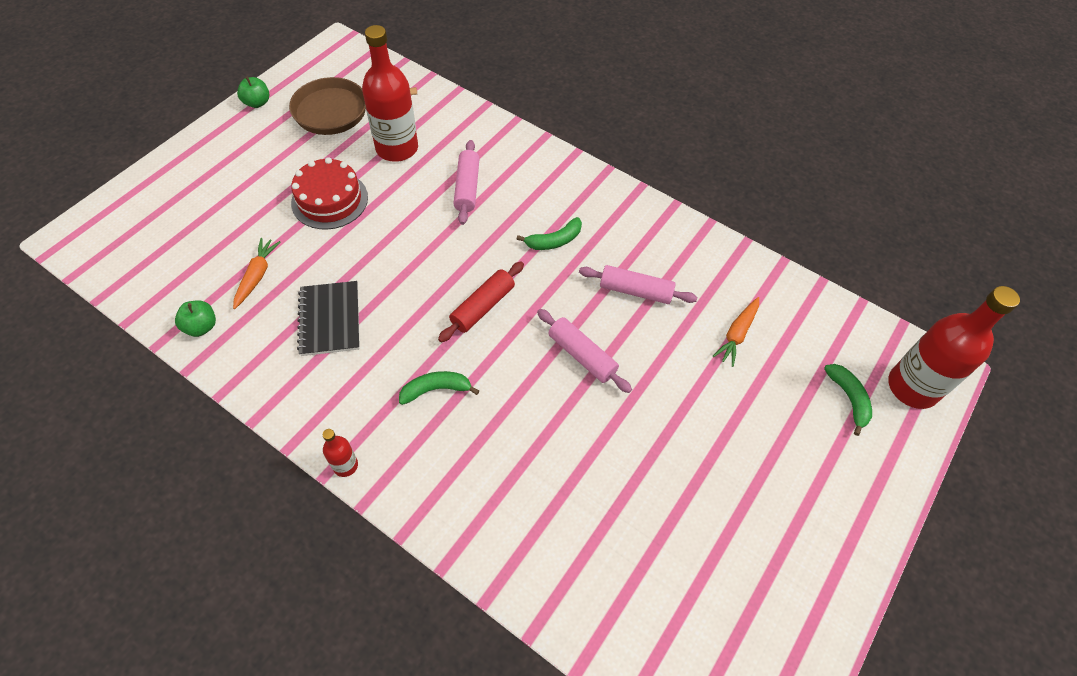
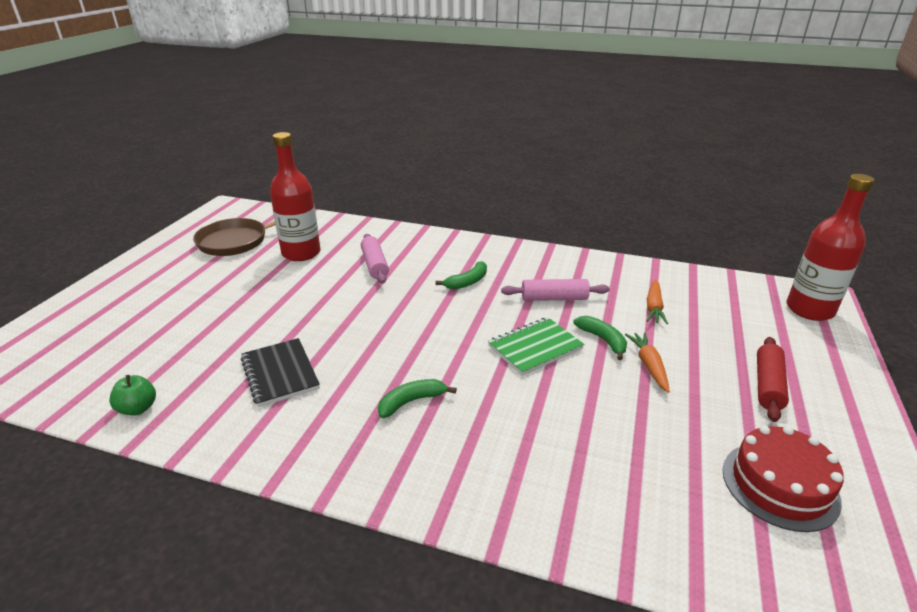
camera: 15 degrees left, 25 degrees down
(257, 103) = (160, 248): green apple -> none
(257, 276) = (191, 357): orange carrot -> orange carrot (649, 365)
(329, 200) = (250, 294): red cake -> red cake (780, 485)
(345, 465) = (341, 487): red bottle -> none
(483, 307) = (427, 334): red rolling pin -> red rolling pin (768, 385)
(581, 355) = (535, 347): pink rolling pin -> green notebook
(848, 398) = (770, 327): green banana -> green banana (603, 340)

